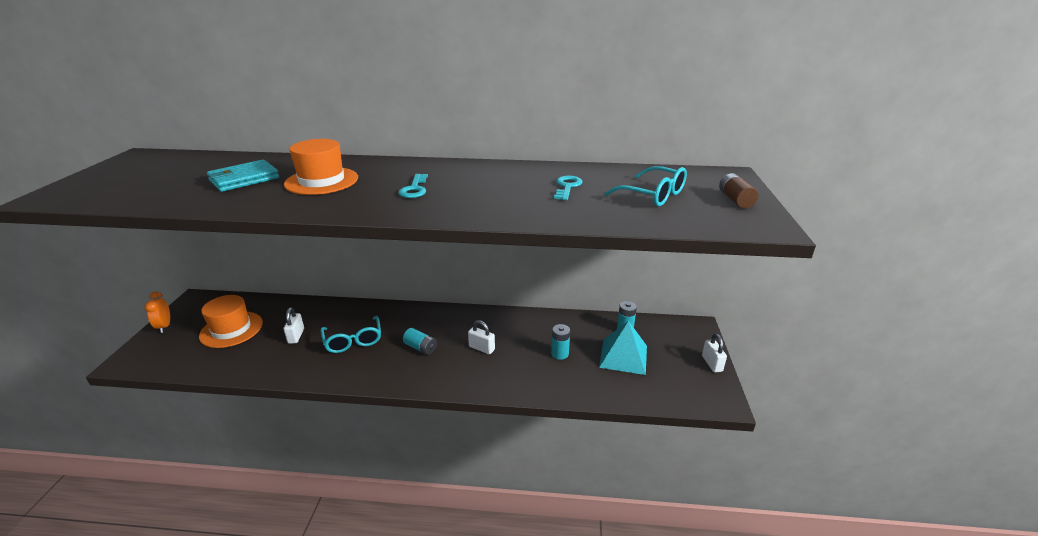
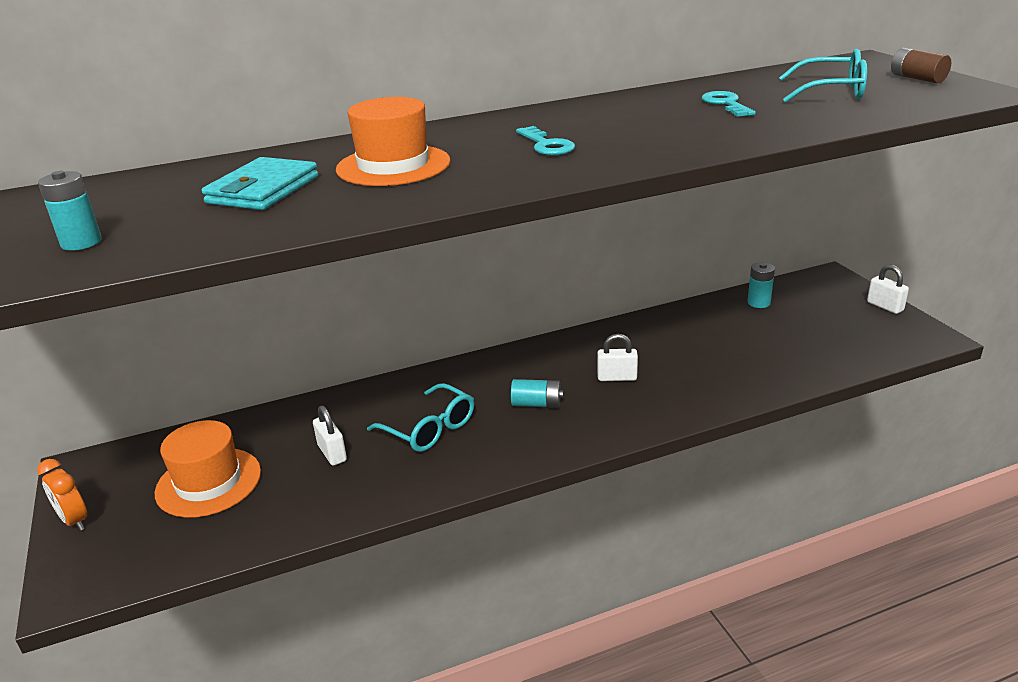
camera: 25 degrees left, 0 degrees up
(560, 354) = (717, 351): turquoise battery -> turquoise battery (81, 243)
(623, 356) = (789, 330): turquoise pyramid -> none

